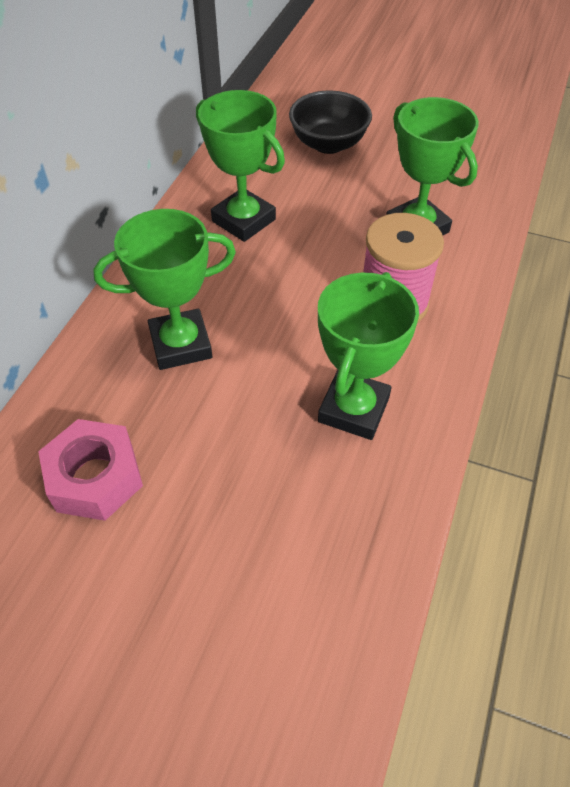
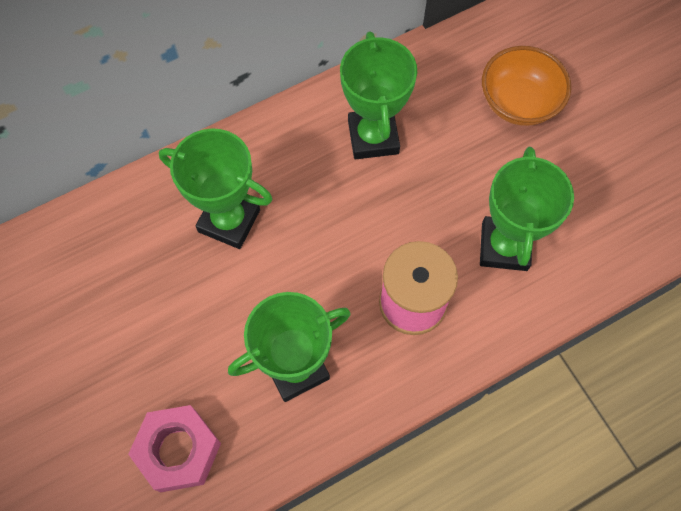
camera: 40 degrees right, 15 degrees up
(95, 478) = (93, 285): pink nut -> pink nut (178, 450)
(328, 144) = (518, 103): black bowl -> orange bowl

